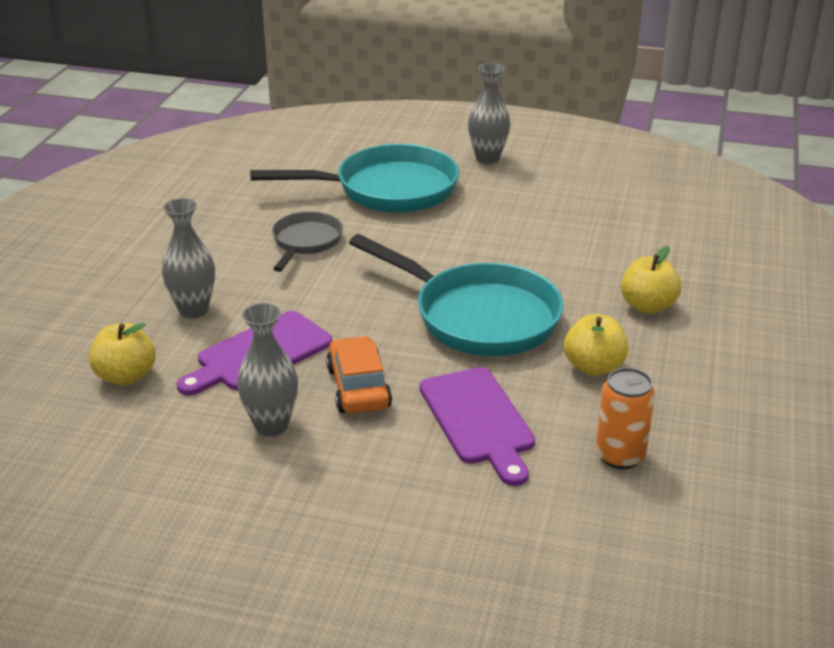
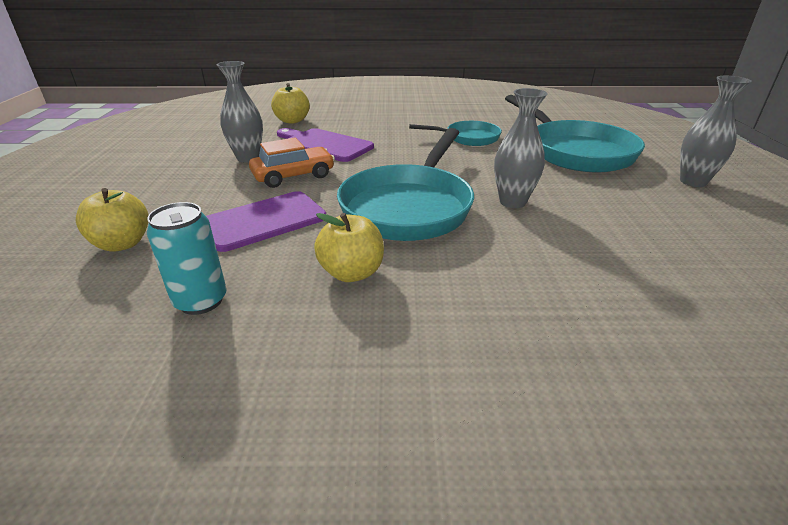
camera: 75 degrees right, 0 degrees up
(193, 310) = (365, 124): grey vase -> grey vase (512, 202)
(305, 242) = (468, 138): grey pan -> turquoise pan
(620, 456) = (201, 301): orange can -> turquoise can
(647, 306) = (492, 301): yellow apple -> yellow apple (122, 244)

